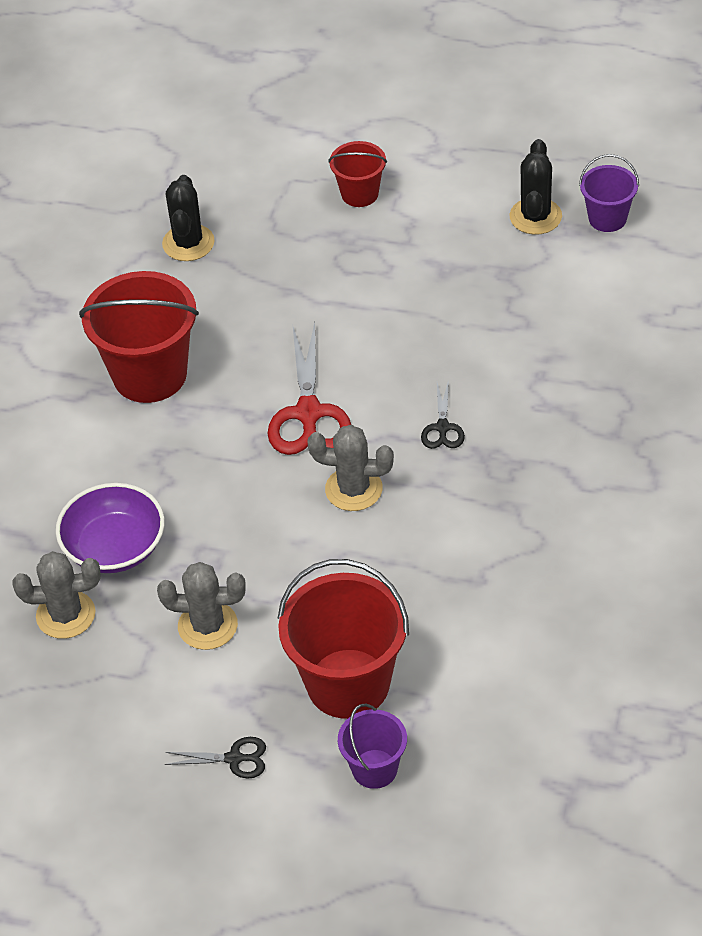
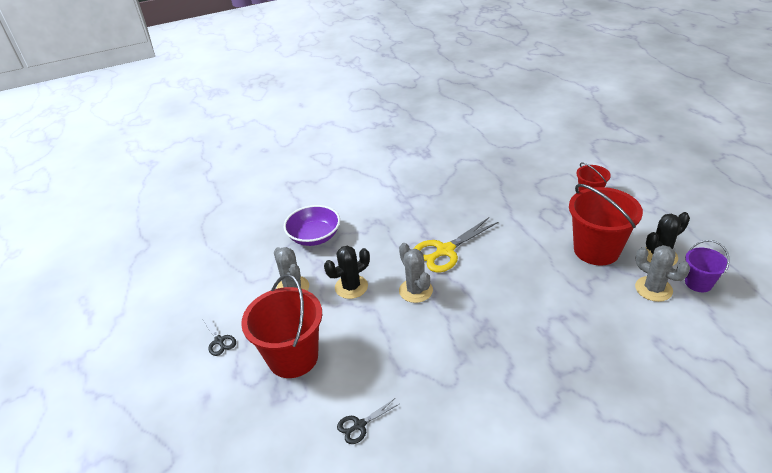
camera: 55 degrees right, 10 degrees down
(65, 615) = (267, 243): grey cactus -> grey cactus (653, 289)
(150, 375) = (416, 195): red bucket -> red bucket (596, 250)
(188, 243) = (497, 167): black cactus -> black cactus (351, 287)
(308, 414) = (445, 251): red scissors -> yellow scissors
(374, 769) = (244, 400): purple bucket -> none
(442, 428) = (486, 300): black scissors -> black scissors (359, 425)

